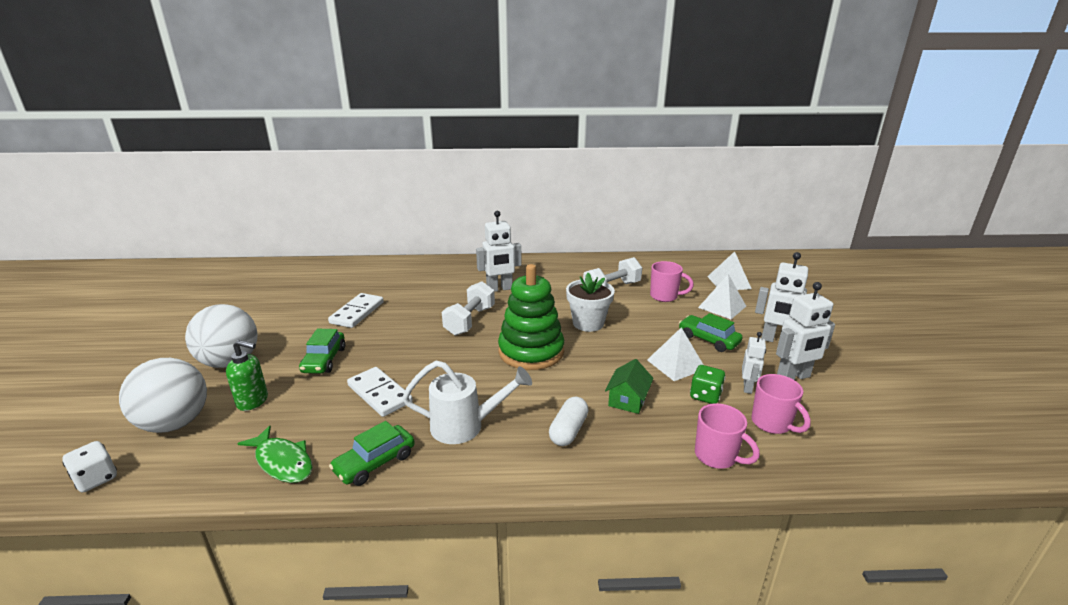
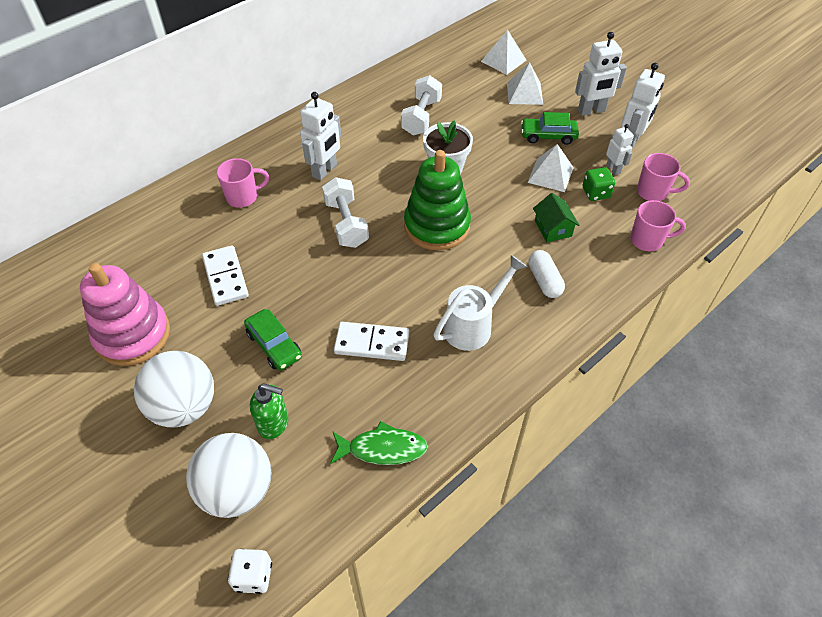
camera: 40 degrees left, 25 degrees up
(253, 401) = (274, 424): green soap dispenser -> green soap dispenser turned 45 degrees clockwise
(269, 314) = (132, 335): none -> pink stacking toy
(375, 463) = (451, 398): green car -> none
(665, 296) = (472, 104): pink mug -> pink mug (243, 197)

